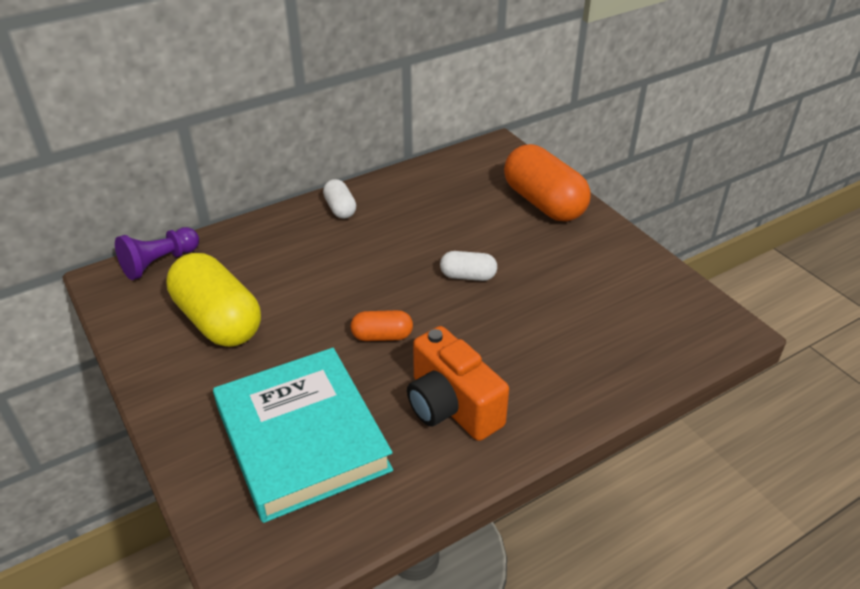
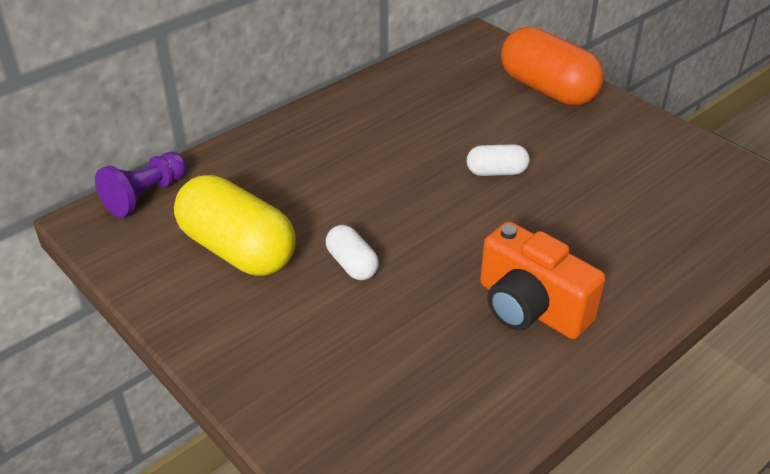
camera: 10 degrees left, 0 degrees up
(302, 438) = (380, 363): turquoise book -> none
(340, 208) = (330, 117): white capsule -> white capsule (352, 264)
(382, 336) = (428, 244): orange capsule -> none

